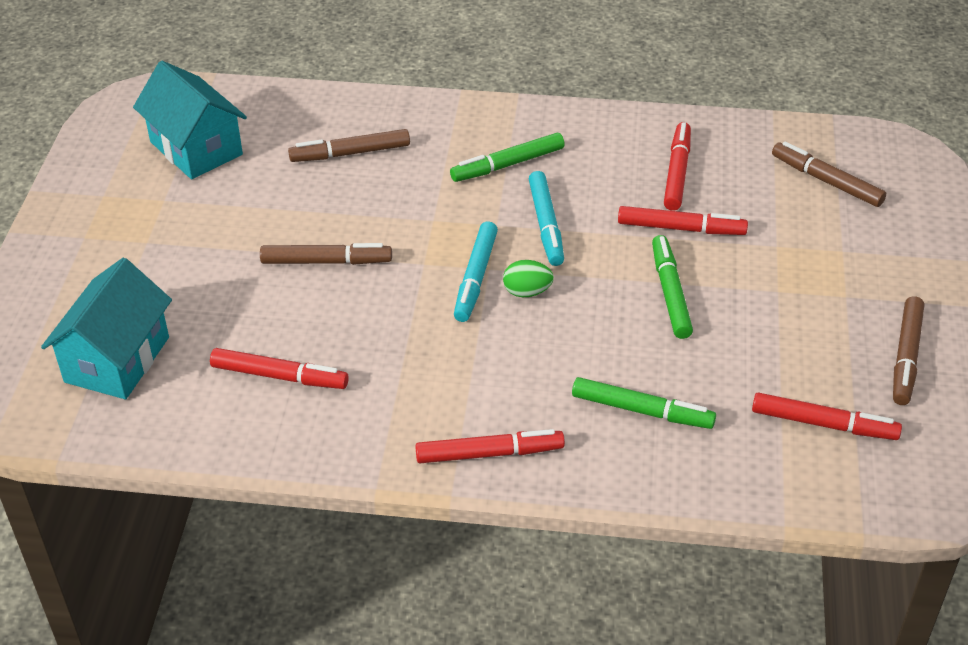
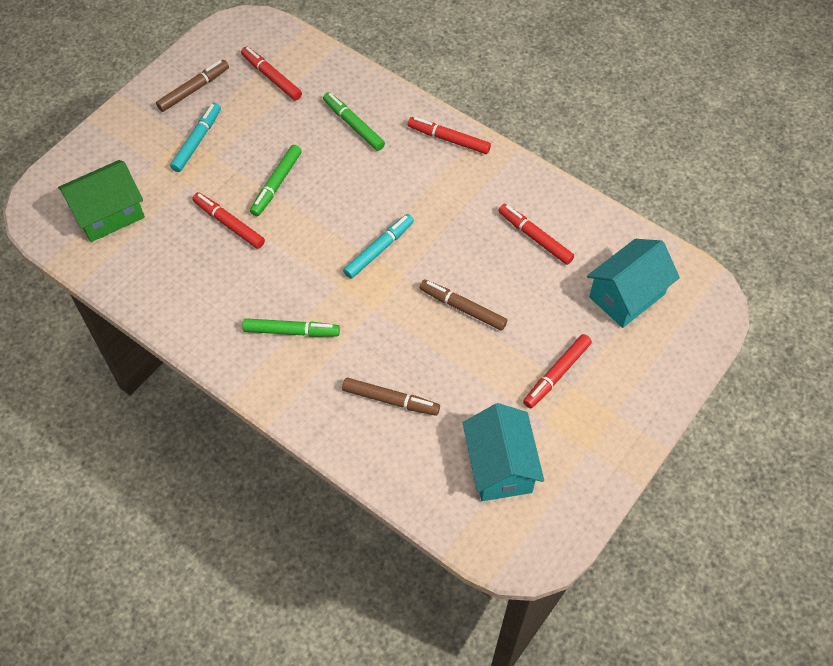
camera: 150 degrees left, 15 degrees up
(527, 292) = (356, 225): green egg -> none
(546, 225) = (307, 268): turquoise marker -> turquoise marker (197, 141)
(677, 172) = (190, 267): red marker -> red marker (556, 374)
(826, 181) = (109, 214): brown marker -> green house

